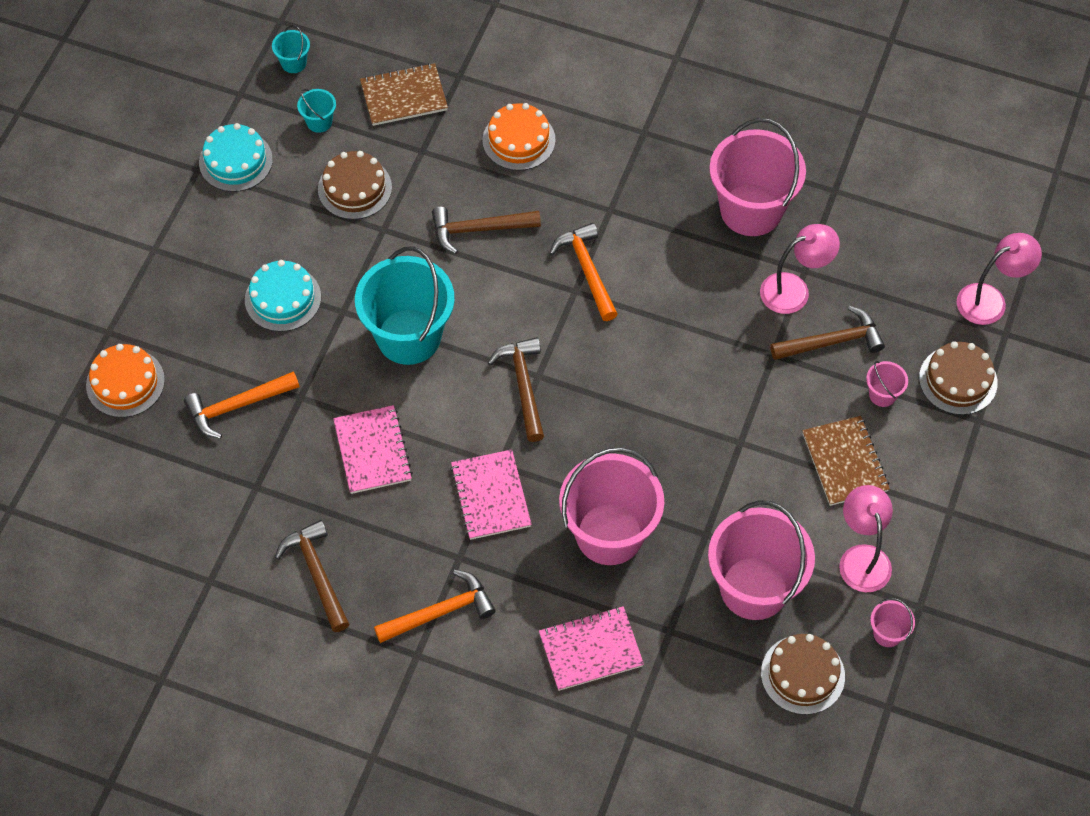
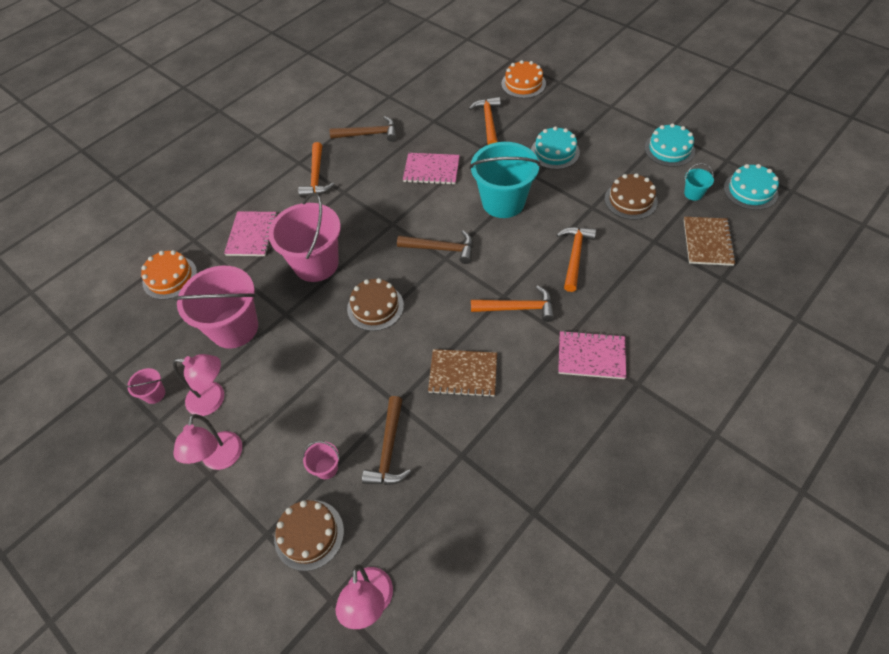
camera: 115 degrees right, 5 degrees down
(294, 63) = (750, 190): turquoise bucket -> turquoise cake
(479, 229) = (575, 256): brown hammer -> orange hammer
(490, 496) = (374, 214): pink notebook -> pink notebook (591, 356)
(518, 140) = (650, 299): orange cake -> orange cake (170, 277)
(751, 210) = (535, 436): pink bucket -> none
(794, 290) = (447, 440): pink lamp -> pink lamp (220, 459)
(802, 674) = (164, 334): brown cake -> brown cake (375, 307)
(845, 462) = (287, 418): brown notebook -> brown notebook (463, 374)

